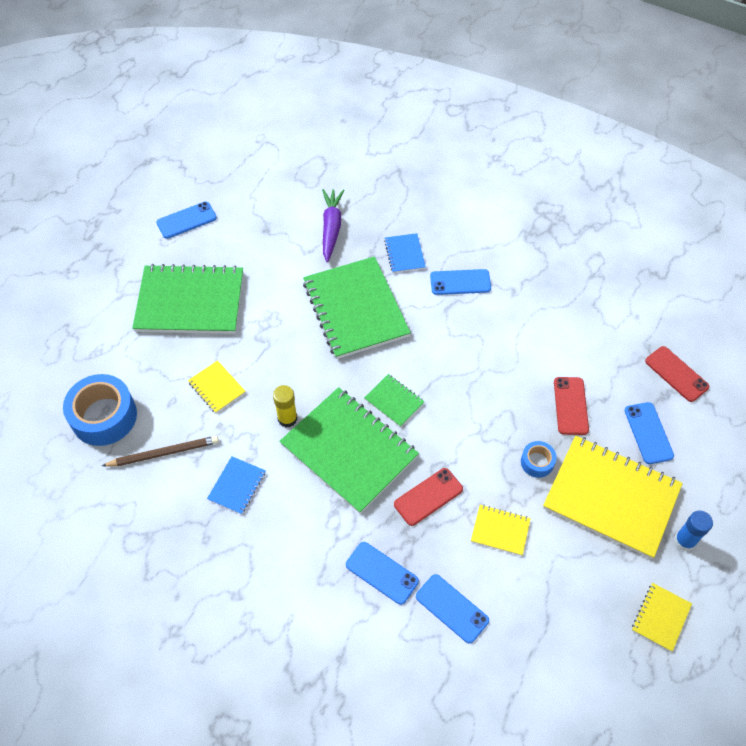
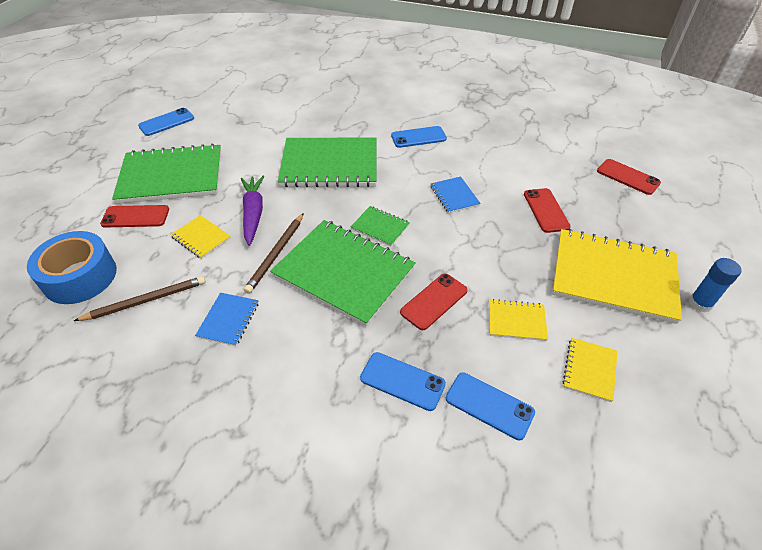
camera: 10 degrees left, 10 degrees down
(154, 351) = (135, 217): none -> red phone
(287, 418) = (276, 254): yellow glue stick -> brown pencil
(331, 228) = (298, 115): purple carrot -> purple carrot (253, 213)
(356, 309) = (329, 164): green notebook -> green notebook turned 60 degrees counterclockwise
(404, 254) = (365, 124): blue notebook -> blue notebook (454, 196)
(537, 462) = (531, 257): blue tape -> none
(648, 433) = (624, 222): blue phone -> none
(661, 617) = (712, 378): yellow notebook -> yellow notebook (589, 370)

